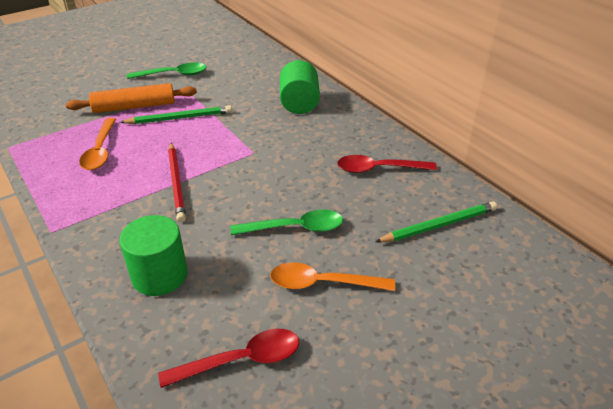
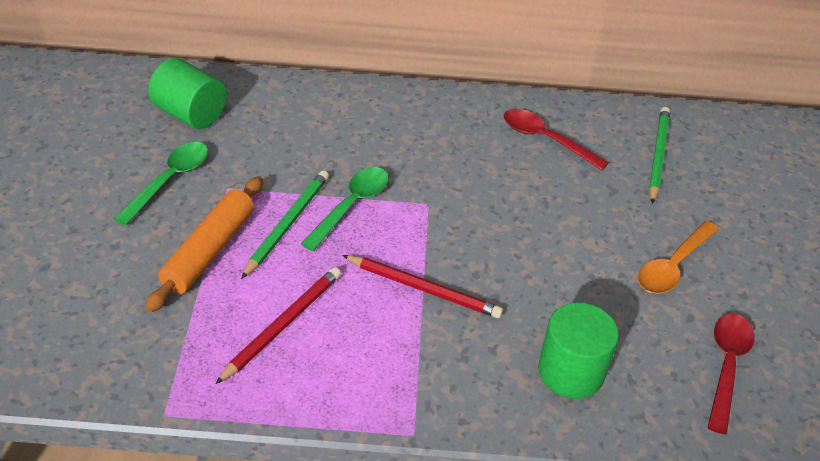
camera: 55 degrees left, 5 degrees up
(100, 151) = (283, 325): orange spoon -> red pencil
(295, 228) = (583, 242): green spoon -> green spoon (351, 206)
(299, 103) = (370, 121): green cylinder -> green cylinder (191, 114)
(378, 169) = (546, 139): red spoon -> red spoon turned 90 degrees clockwise

